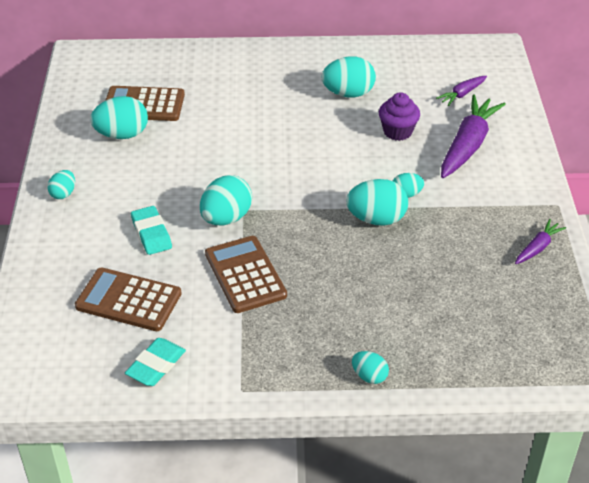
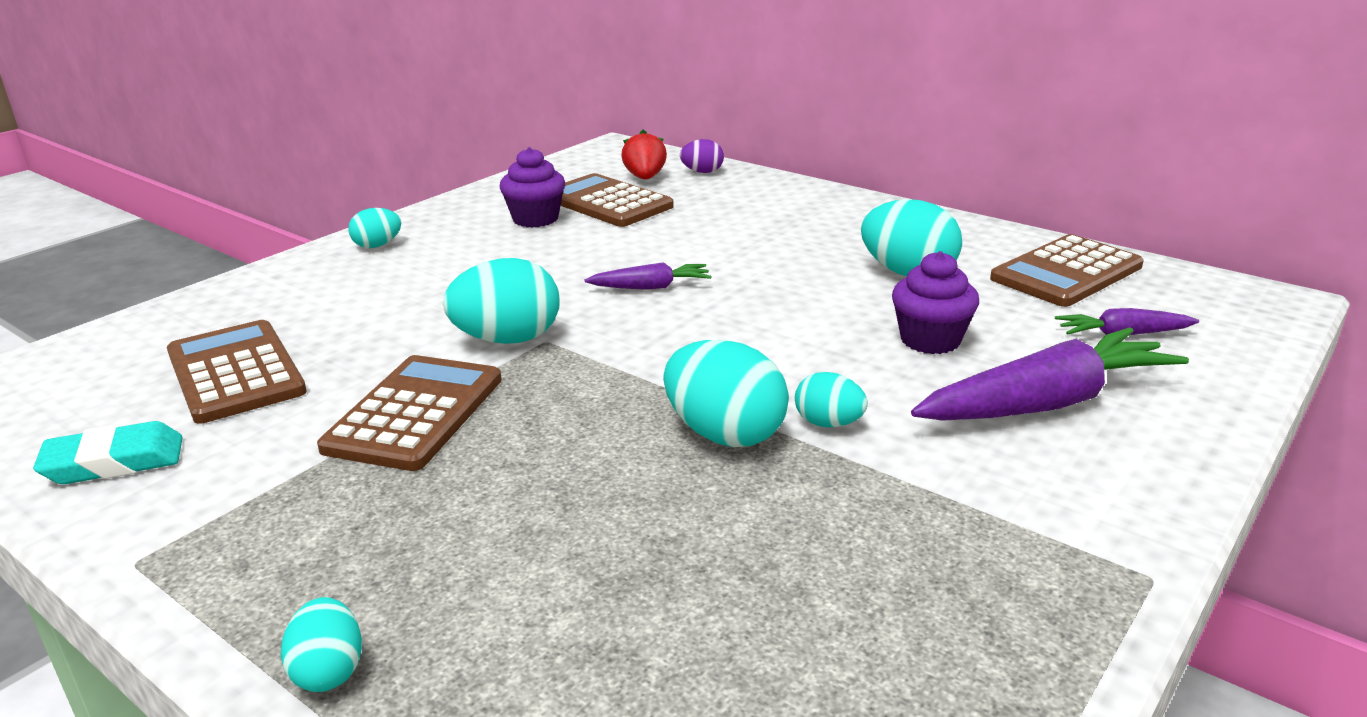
camera: 40 degrees right, 15 degrees down
(122, 135) = (535, 219): turquoise egg -> purple cupcake
(137, 75) = (645, 178): none -> red strawberry
(151, 234) = (392, 317): turquoise eraser -> none
(162, 57) = (702, 172): none -> purple egg
(410, 64) = (1066, 272): none -> brown calculator
(537, 247) = (1004, 634): purple carrot -> purple carrot (651, 287)

